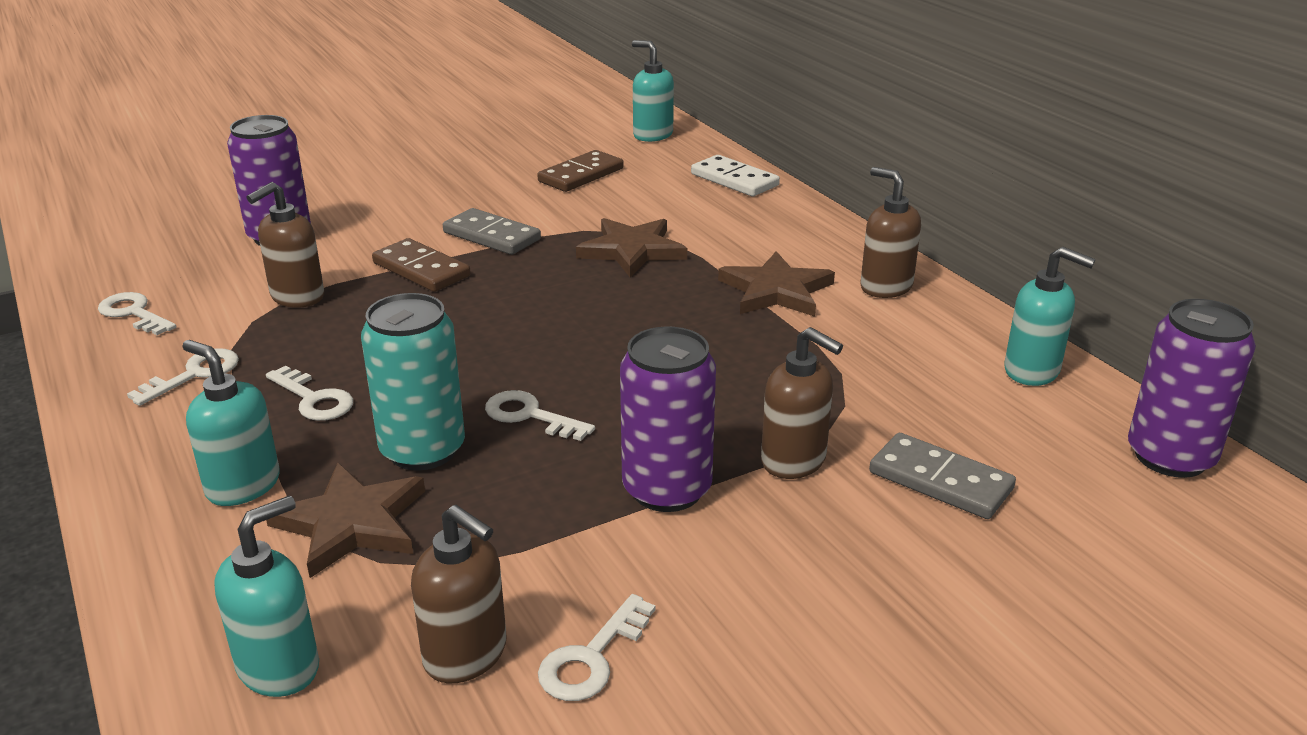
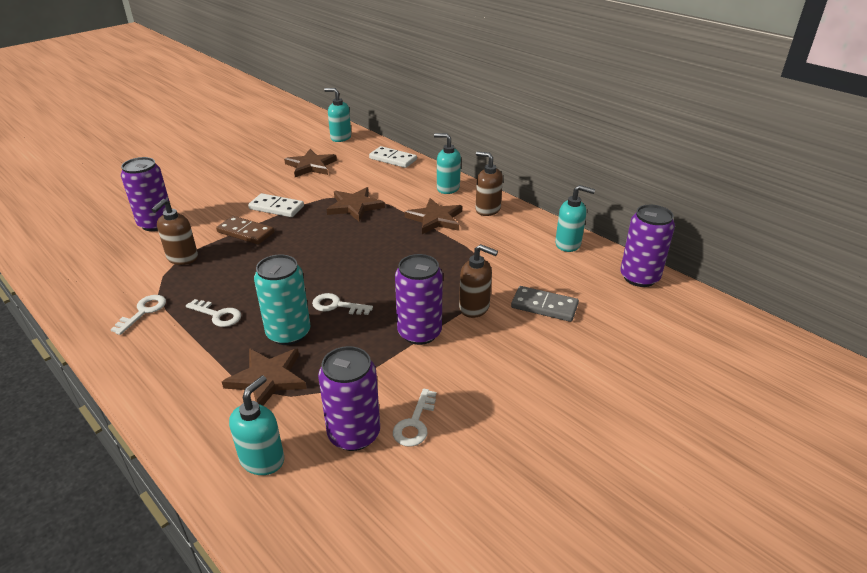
camera: 15 degrees left, 5 degrees up
(134, 313) = (90, 281): white key -> none
(243, 486) = (200, 369): turquoise soap dispenser -> turquoise soap dispenser (447, 188)
(466, 655) = (354, 434): brown soap dispenser -> purple can
(491, 236) = (276, 208): grey domino -> white domino
(581, 175) = (311, 166): brown domino -> brown star

